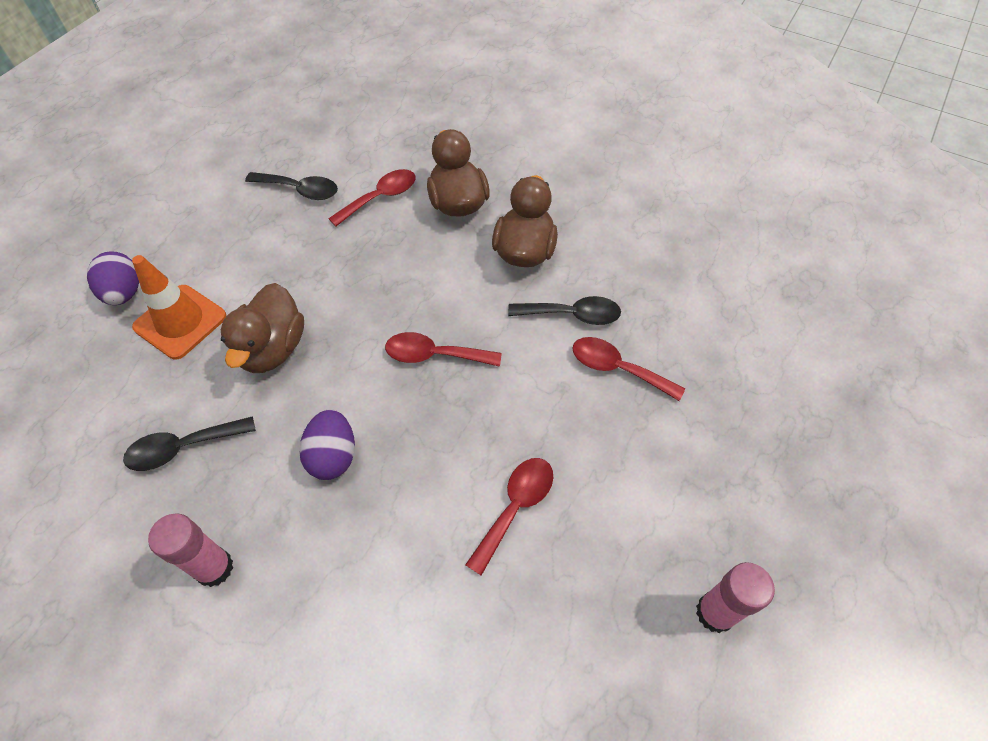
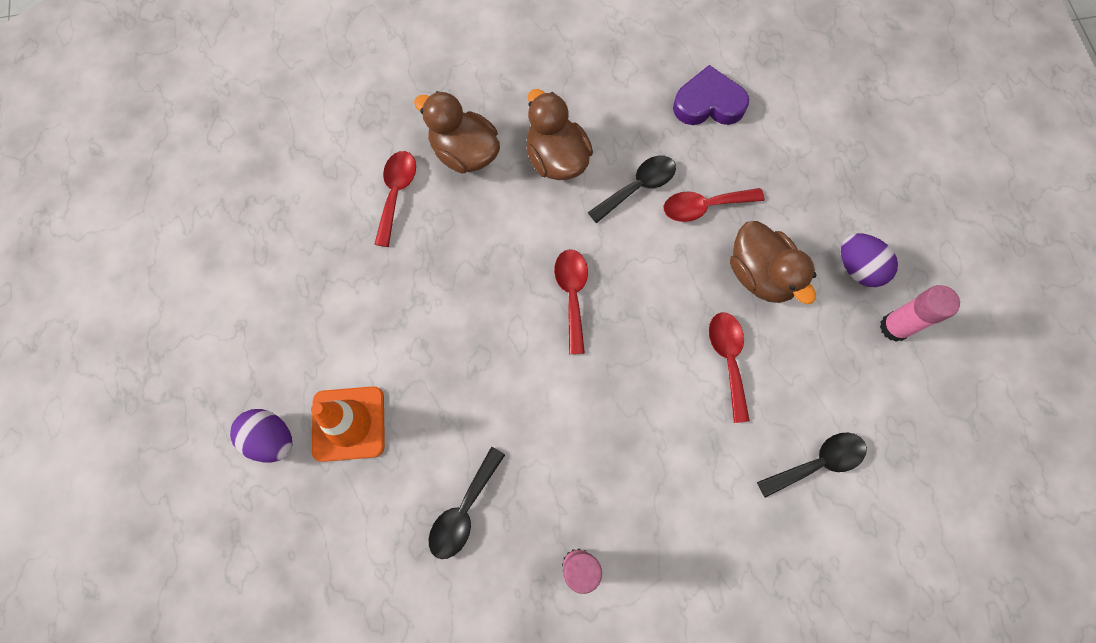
camera: 40 degrees left, 15 degrees up
(272, 349) = (447, 385): brown duck -> brown duck (760, 275)
(300, 190) = (319, 236): black spoon -> black spoon (817, 462)
(333, 456) = (577, 425): purple egg -> purple egg (857, 268)
(434, 355) = (572, 294): red spoon -> red spoon turned 120 degrees clockwise
(700, 293) = (708, 103): none -> purple heart

